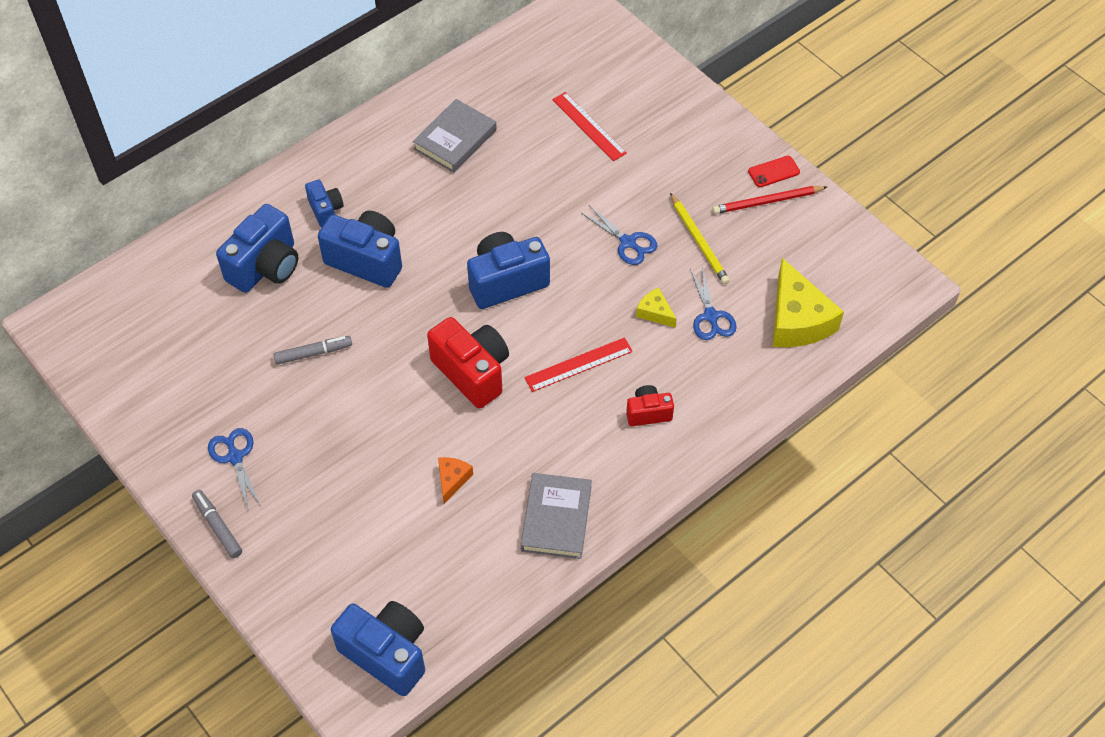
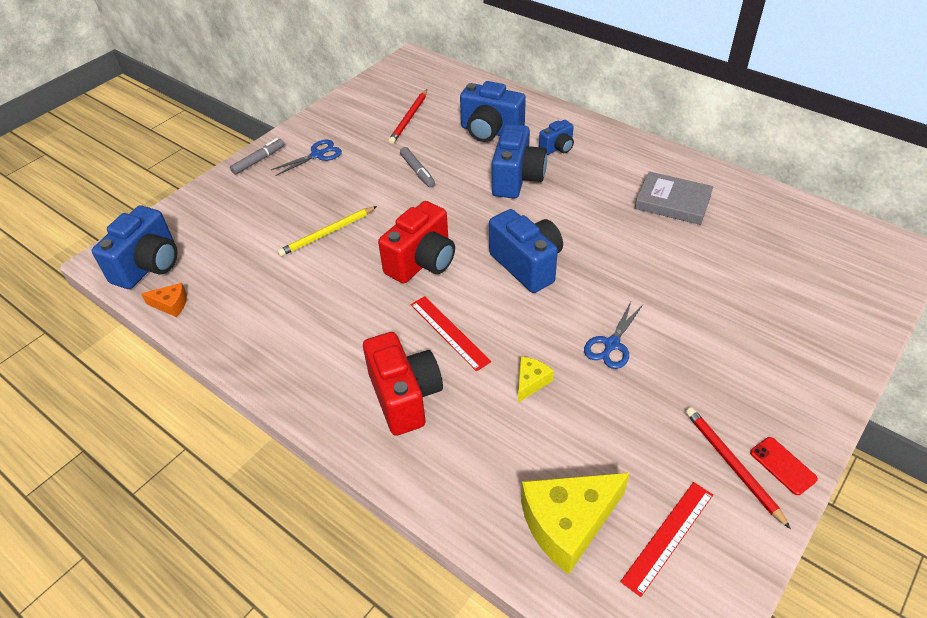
camera: 80 degrees right, 10 degrees down
(198, 346) = (409, 118): none -> red pencil
(452, 480) = (310, 271): orange cheese -> orange cheese (171, 304)
(556, 518) = (277, 347): grey book -> none
(589, 126) = (746, 288): red ruler -> red ruler (668, 537)
(648, 413) = (405, 397): red camera -> red camera, size x1.84
(699, 241) = (641, 406): yellow pencil -> yellow pencil (327, 233)
(711, 316) = (543, 433): blue scissors -> none

